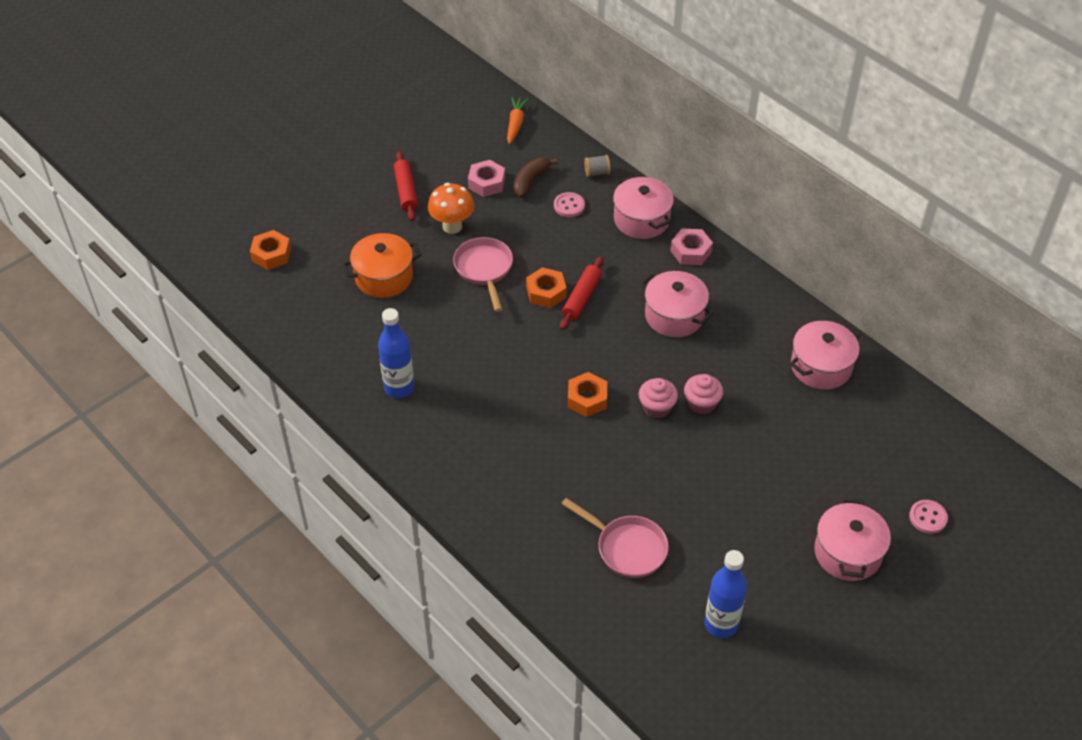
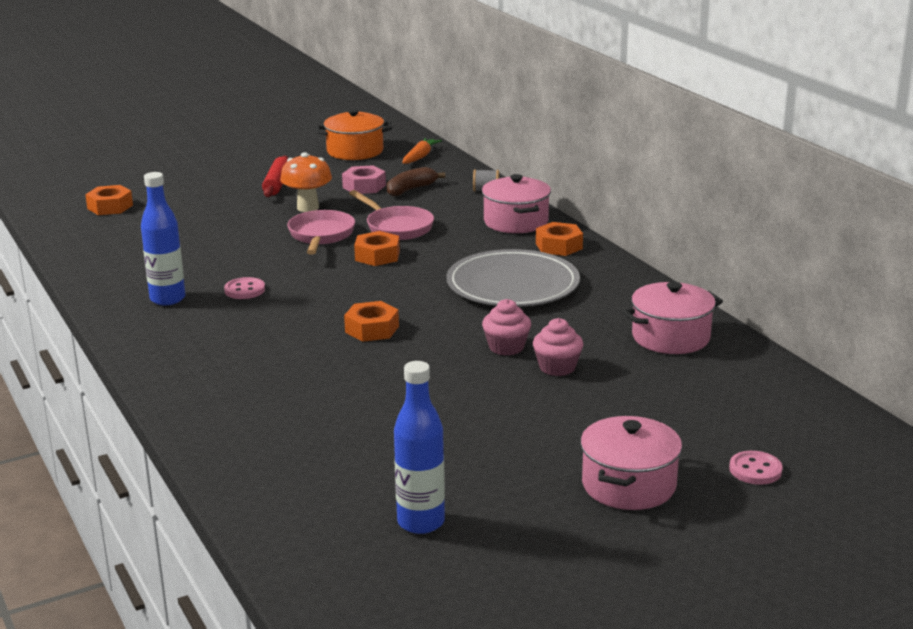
camera: 15 degrees right, 25 degrees down
(384, 277) = (211, 230): orange pot -> orange pot (355, 151)
(569, 206) = (441, 207): pink button -> pink button (244, 290)
(582, 298) = (414, 263): red rolling pin -> none
(627, 548) = (341, 443): pink pan -> pink pan (396, 227)
(656, 407) = (450, 344): pink cupcake -> pink cupcake (557, 367)
(674, 316) = (513, 285): pink pot -> grey plate
(690, 251) = (559, 246): pink nut -> orange nut

